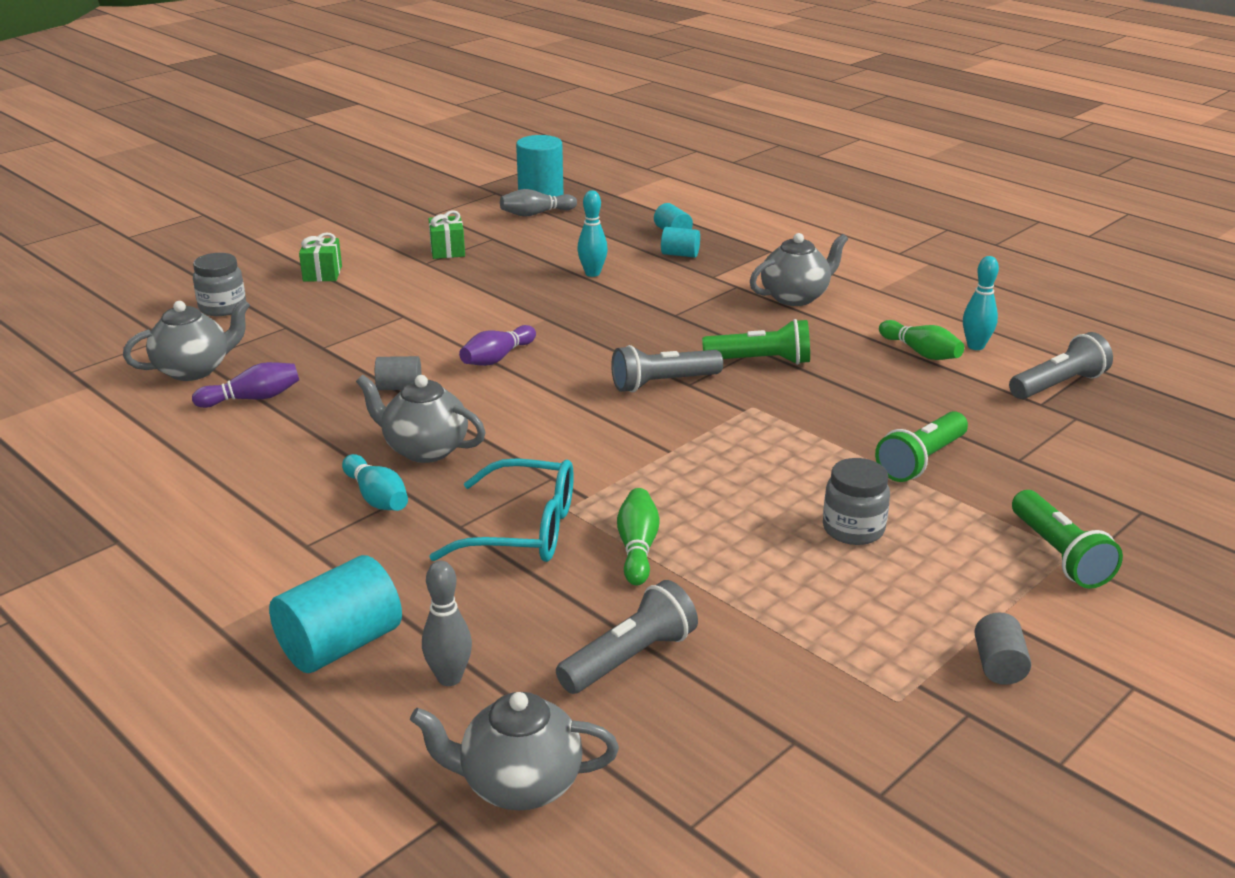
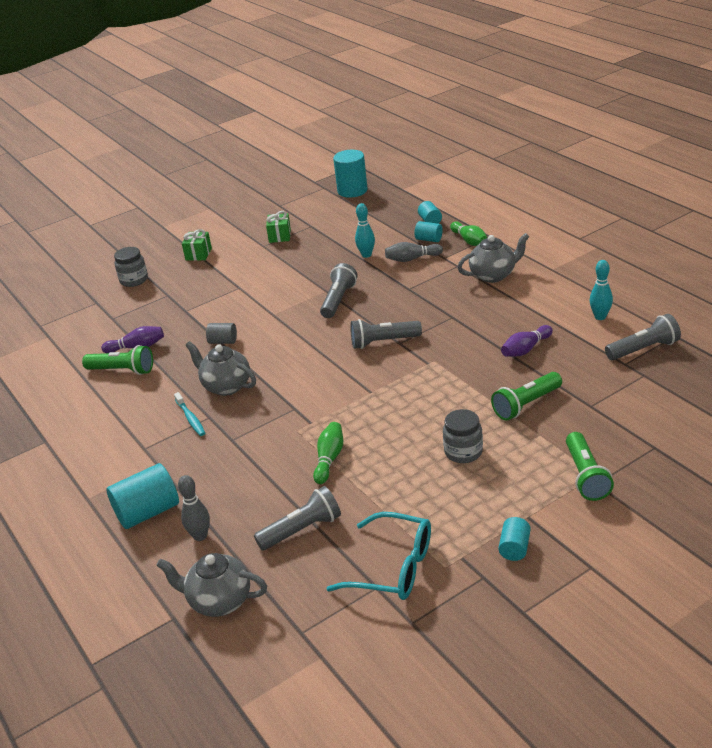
camera: 15 degrees right, 5 degrees up
(194, 370) = (108, 326): grey teapot -> none
(377, 497) = (190, 418): turquoise bowling pin -> turquoise toothbrush
(497, 358) = (287, 320): purple bowling pin -> purple bowling pin (526, 349)
(524, 530) = (268, 444): turquoise glasses -> turquoise glasses (393, 568)
(536, 214) = (345, 205): grey bowling pin -> grey bowling pin (412, 259)
(570, 330) = (338, 300): none -> grey flashlight
(761, 361) = (451, 326): green flashlight -> green flashlight (122, 370)
(921, 352) = (560, 321): green bowling pin -> green bowling pin (469, 241)
(998, 665) = (514, 548): grey cylinder -> turquoise cylinder

